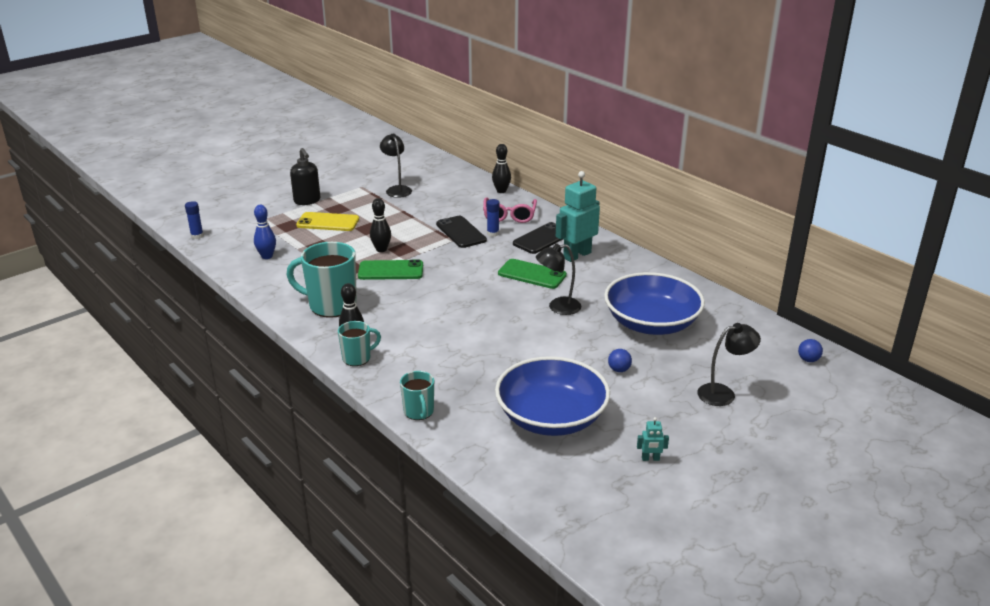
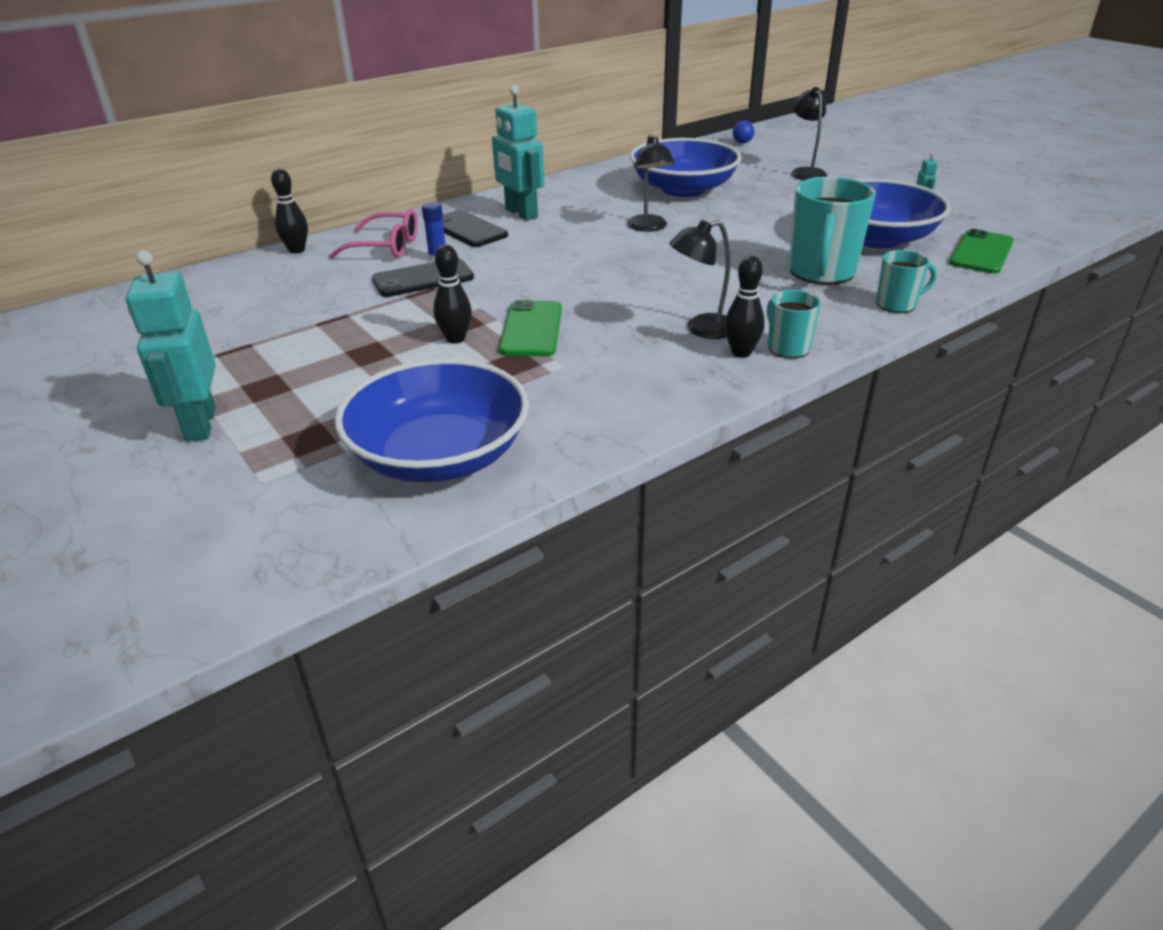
camera: 85 degrees left, 5 degrees up
(197, 236) = (291, 572): blue glue stick -> none
(267, 256) = (439, 455): blue bowling pin -> blue bowl
(307, 201) = (200, 424): black soap dispenser -> turquoise robot
(328, 222) = (320, 394): yellow phone -> none
(331, 305) = (637, 375): turquoise mug -> turquoise mug (821, 272)
(397, 189) = (222, 330): black lamp -> black lamp (701, 329)
(532, 274) = (565, 238): green phone -> green phone (981, 252)
(619, 370) = (776, 207): blue ball -> none

